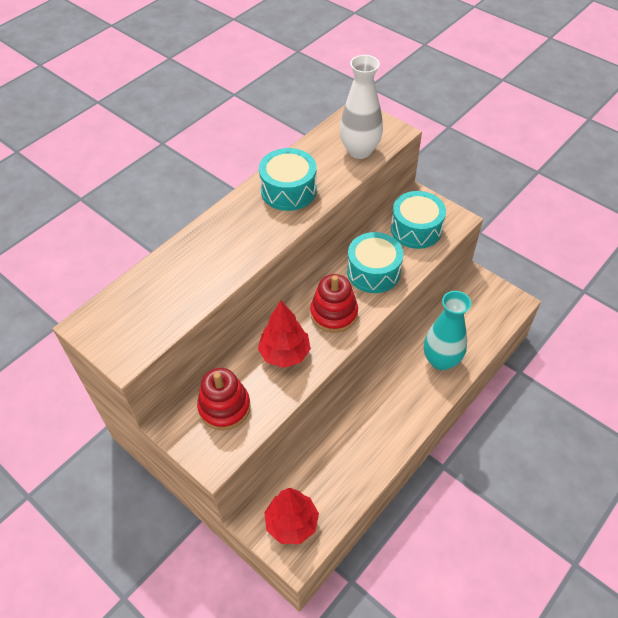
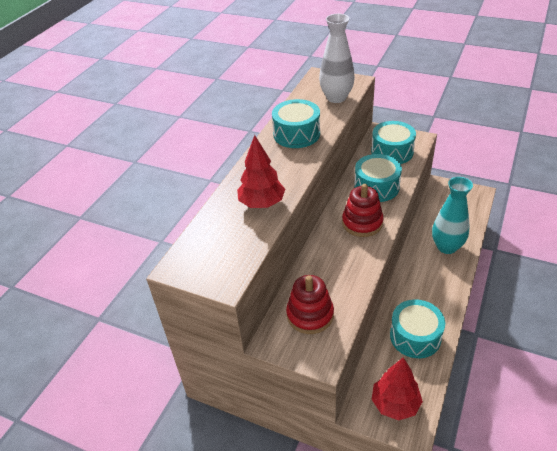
camera: 15 degrees left, 10 degrees down
(285, 353) = (339, 261): red tree -> red tree (262, 203)
(350, 456) = (415, 336): none -> turquoise drum

